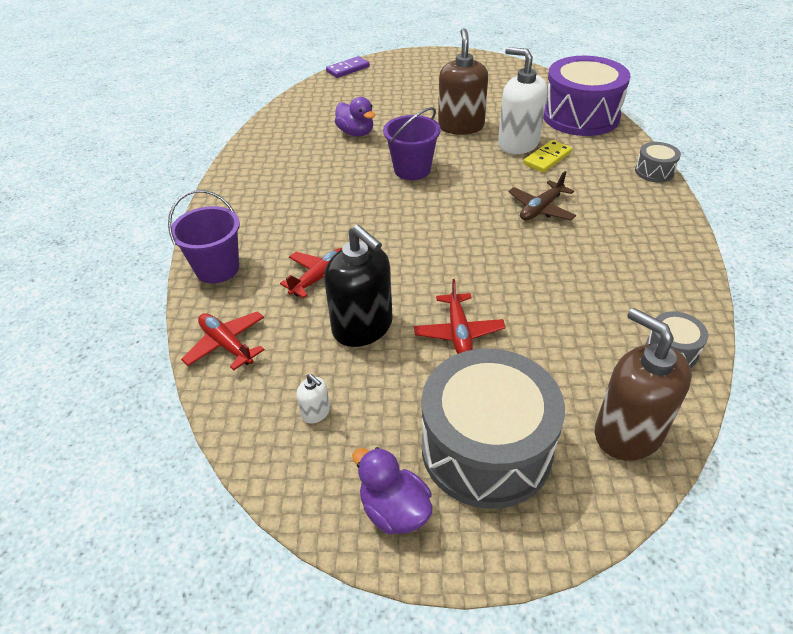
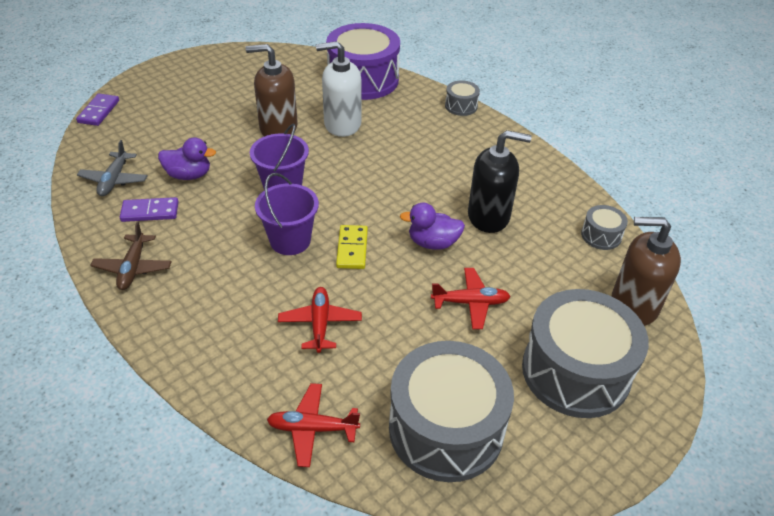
camera: 45 degrees left, 0 degrees up
(217, 268) = (217, 371): purple bucket -> purple bucket (290, 241)
(302, 146) = (150, 212): none -> purple domino
(305, 116) = (114, 180): none -> grey plane
(316, 412) = (446, 428): white soap dispenser -> grey drum
(363, 327) = (401, 342): black soap dispenser -> black soap dispenser (489, 216)
(394, 510) = (571, 453): purple duck -> purple duck (433, 243)
(458, 332) = (470, 303): red plane -> red plane turned 45 degrees counterclockwise
(461, 126) = (278, 128): brown soap dispenser -> brown soap dispenser turned 45 degrees counterclockwise
(541, 209) = (419, 173): brown plane -> brown plane (133, 268)
(547, 158) = (378, 128): yellow domino -> yellow domino (352, 249)

